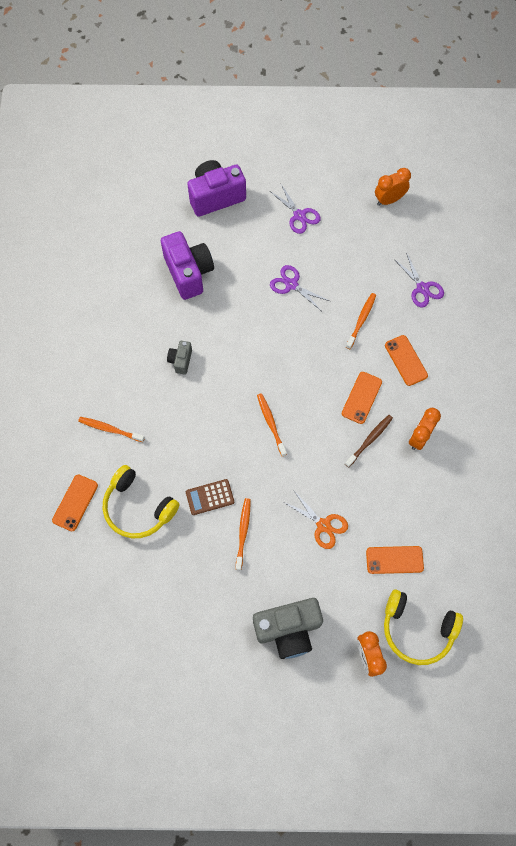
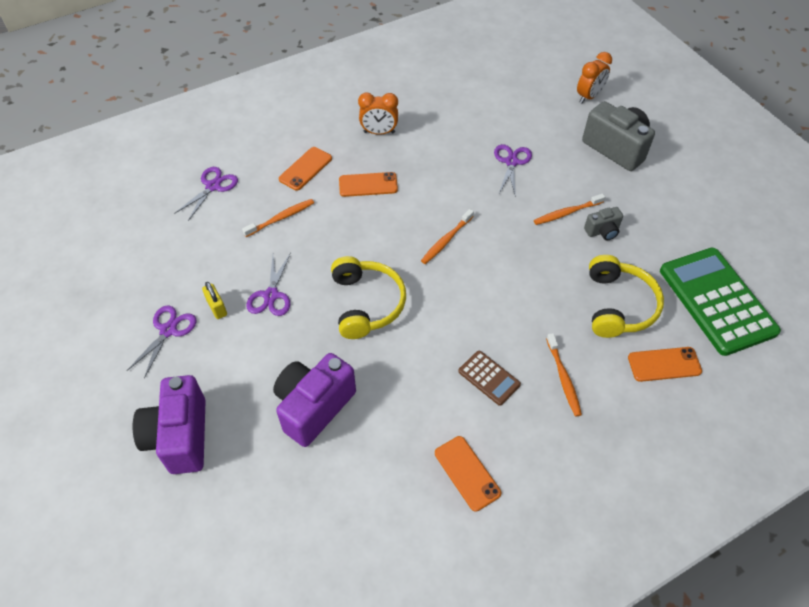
camera: 120 degrees left, 15 degrees down
(95, 583) = (716, 301): none -> green calculator
(181, 360) = (434, 353): grey camera -> grey camera (602, 231)
(210, 497) = (557, 253): brown calculator -> brown calculator (489, 378)
(216, 197) = (180, 436): purple camera -> purple camera turned 45 degrees clockwise
(301, 249) = (217, 308): none -> yellow padlock
(323, 525) = (511, 162): orange scissors -> purple scissors
(361, 320) = (281, 218): orange toothbrush -> orange toothbrush turned 150 degrees clockwise
(369, 440) = (407, 163): brown toothbrush -> none
(389, 200) = (106, 255): orange clock -> none
(394, 560) = (501, 109): orange phone -> orange phone (467, 473)
(417, 629) = (543, 78): yellow headphones -> yellow headphones (366, 303)

